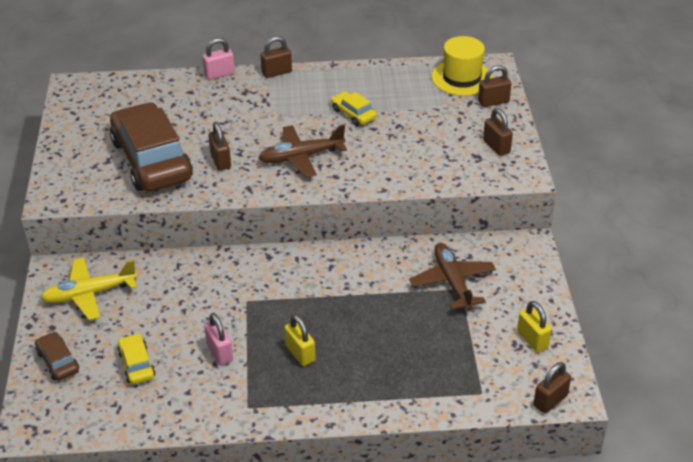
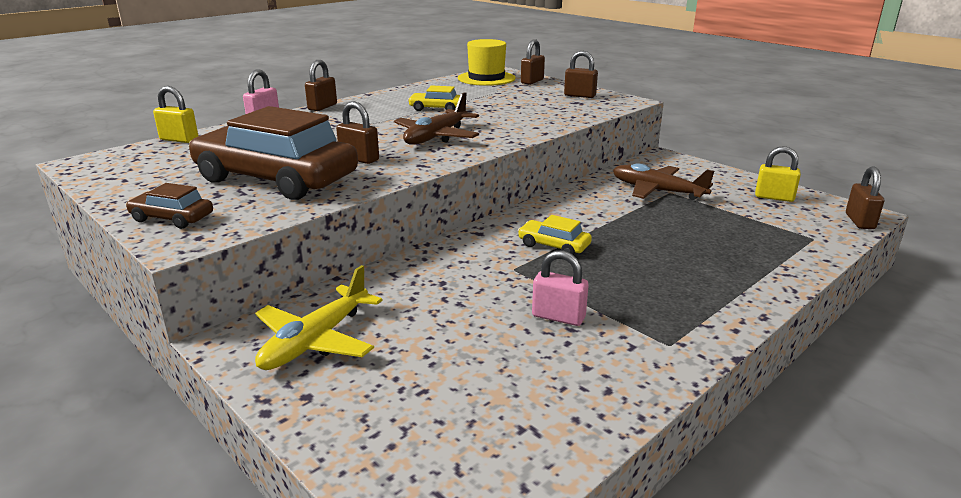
camera: 40 degrees left, 15 degrees down
(58, 361) = (369, 427): brown car -> brown car (172, 218)
(137, 364) = (484, 374): yellow car -> yellow car (553, 245)
(300, 353) = (634, 281): yellow padlock -> yellow padlock (179, 139)

